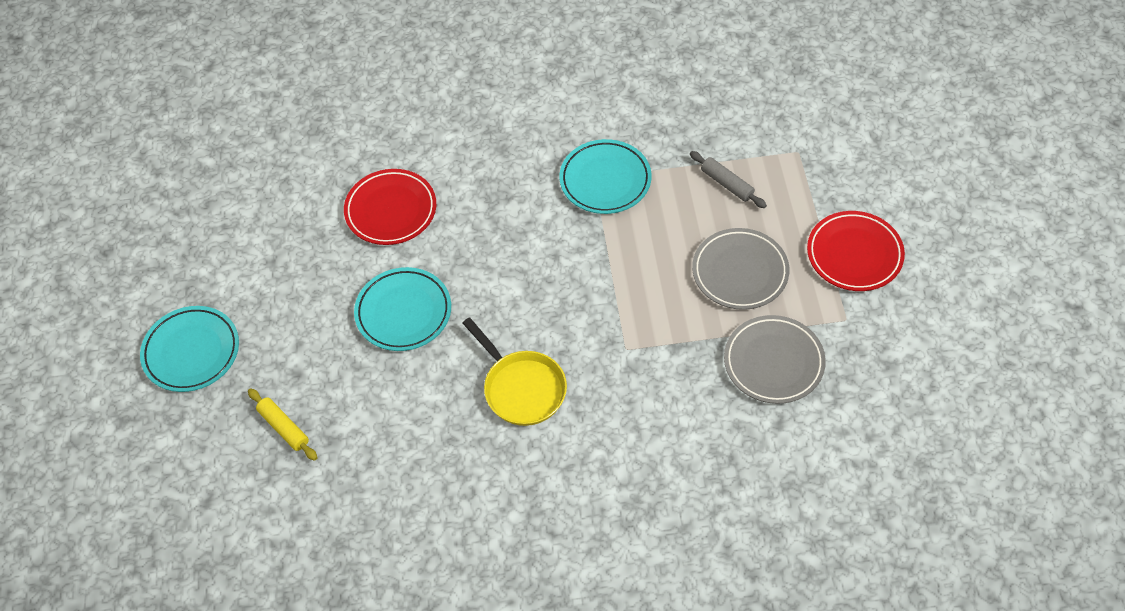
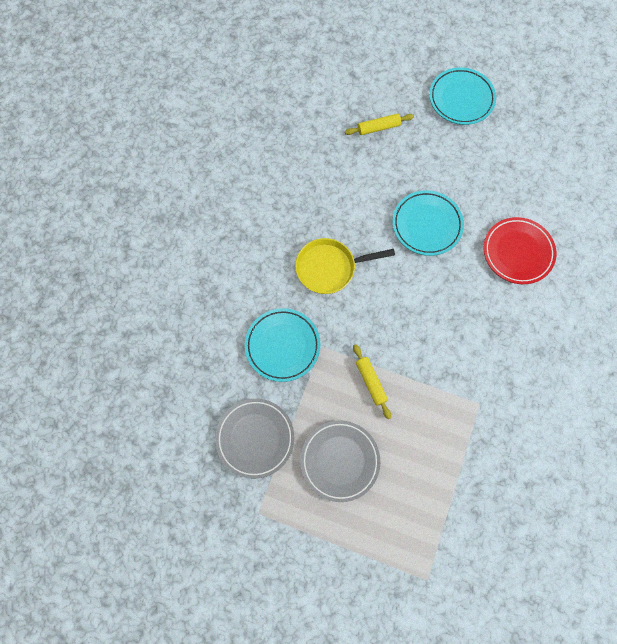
camera: 115 degrees right, 15 degrees up
(605, 180) = (473, 410): turquoise plate -> turquoise plate (282, 346)
(635, 282) = (371, 382): none -> yellow rolling pin
(727, 184) = (424, 501): grey rolling pin -> none
(854, 254) = (308, 558): red plate -> none

